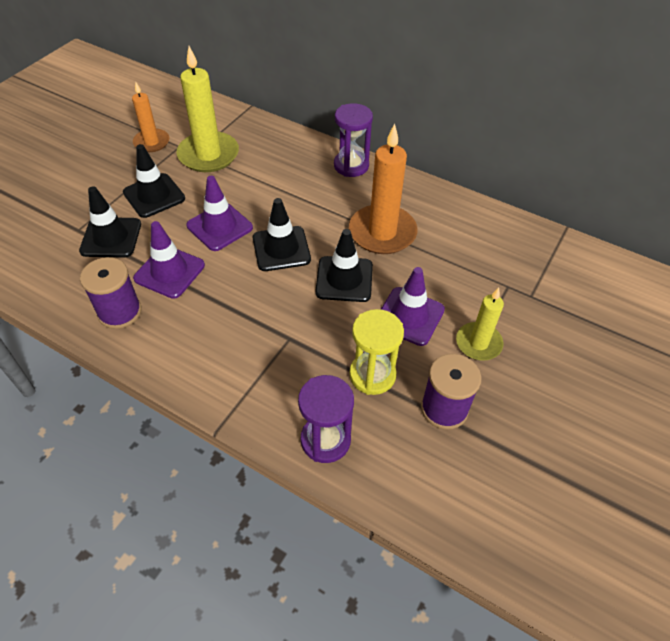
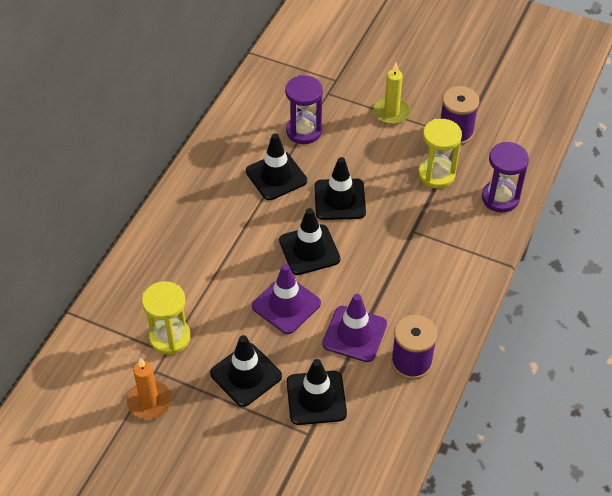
camera: 95 degrees left, 0 degrees up
(208, 155) = (170, 337): yellow candle -> yellow hourglass
(351, 166) = (179, 206): purple hourglass -> purple hourglass (304, 131)
(382, 232) = (276, 176): orange candle -> black traffic cone
(409, 316) = (373, 154): purple traffic cone -> none

